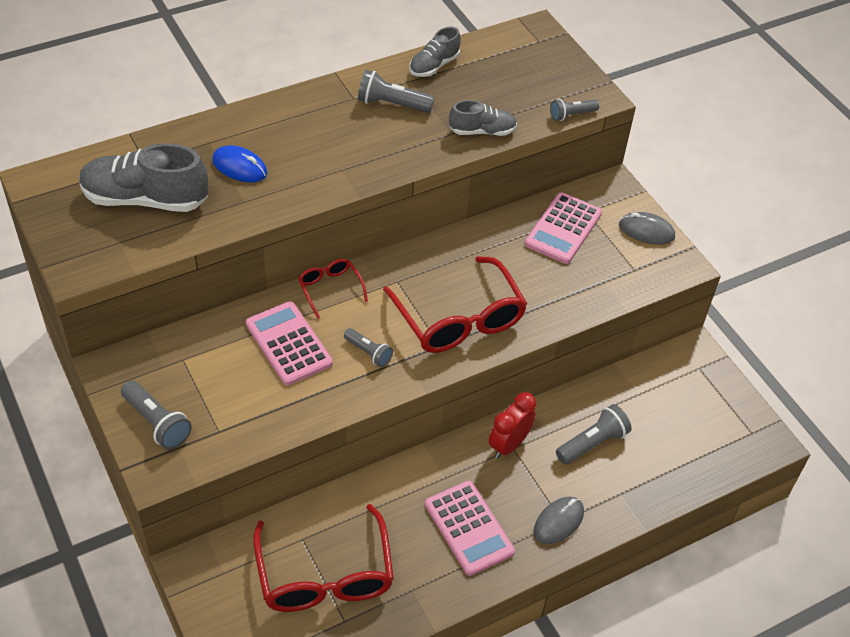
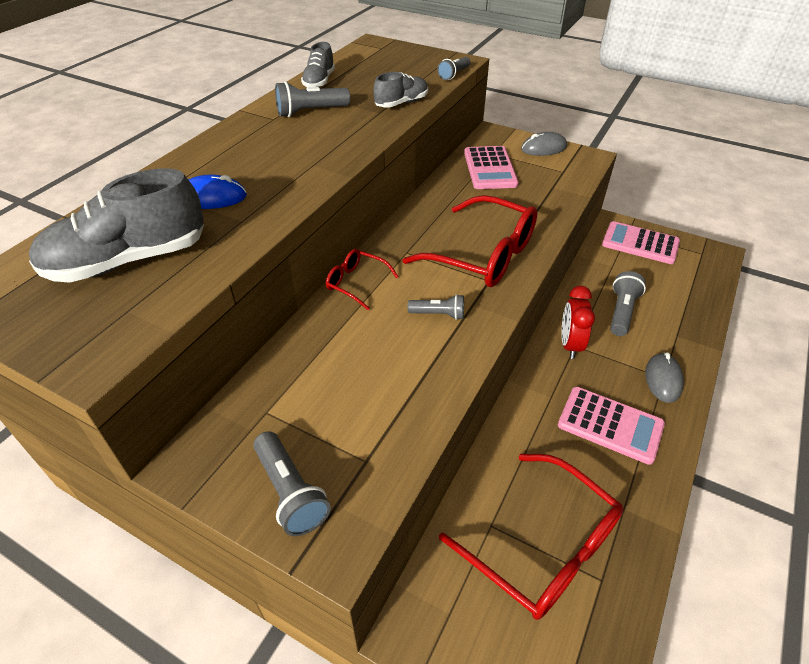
camera: 30 degrees left, 5 degrees down
(157, 423) = (290, 492): grey flashlight -> grey flashlight turned 45 degrees clockwise
(288, 344) = (361, 343): pink calculator -> pink calculator (640, 243)

